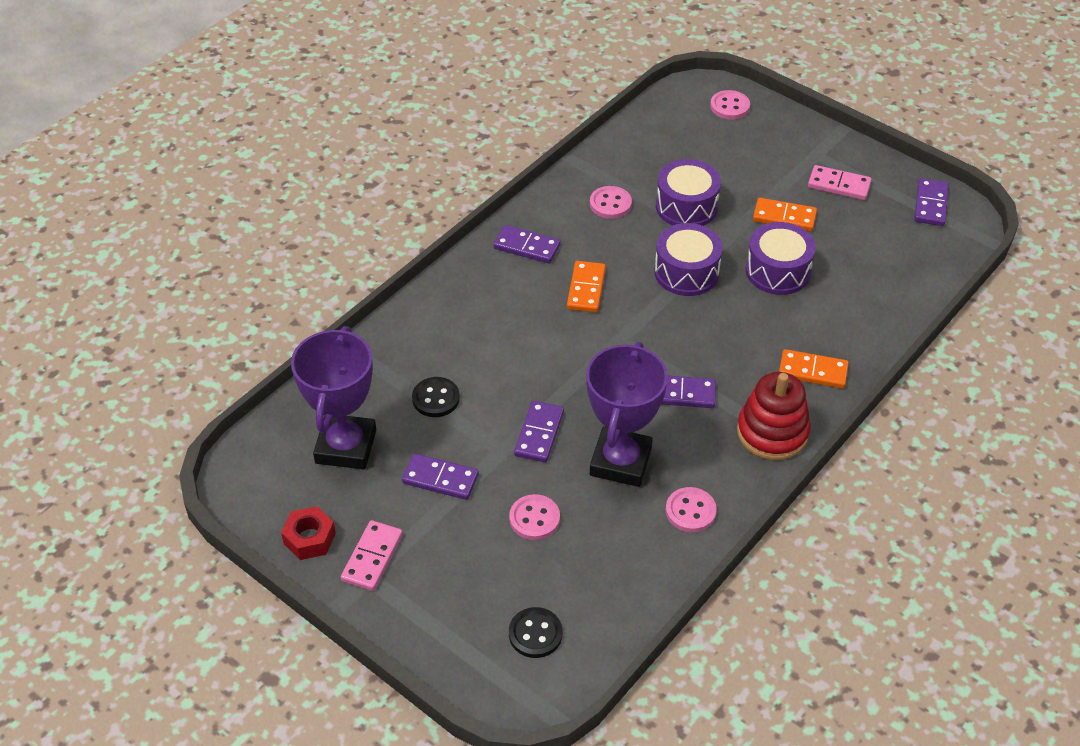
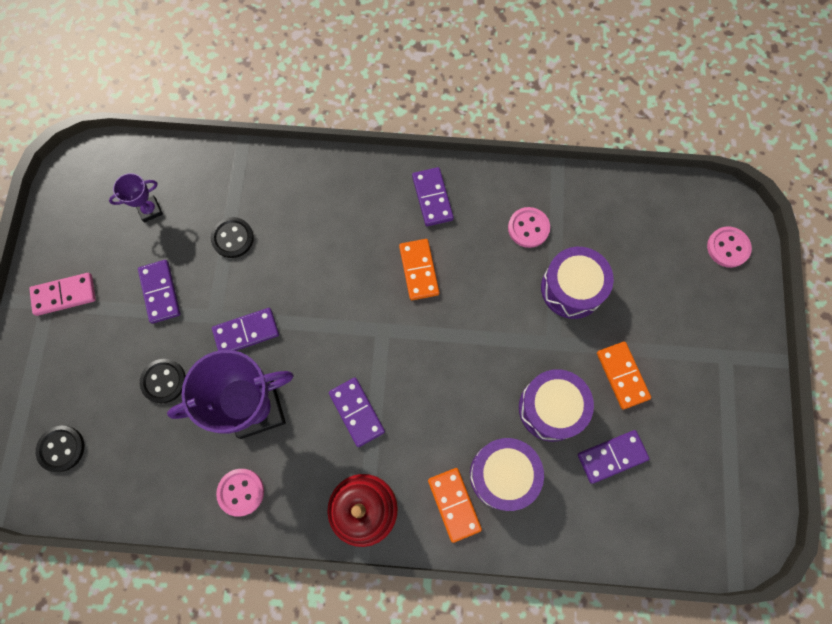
camera: 55 degrees right, 25 degrees up
(309, 538) = (57, 244): red nut -> none
(346, 446) = (150, 210): purple trophy -> purple trophy, size x0.46
(534, 518) = (164, 381): pink button -> black button
(586, 289) = (418, 270): orange domino -> orange domino turned 75 degrees counterclockwise
(686, 272) = (494, 335): purple drum -> purple drum (503, 475)
(839, 185) = (701, 399): pink domino -> none
(930, 204) = (742, 496): purple domino -> purple domino (612, 456)

